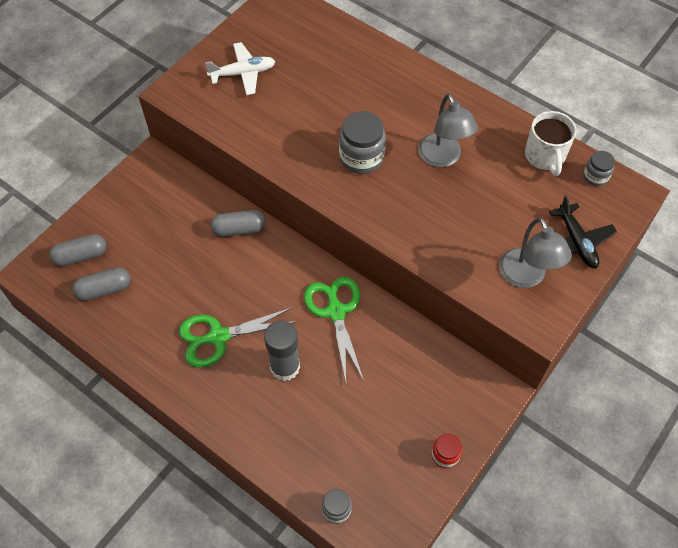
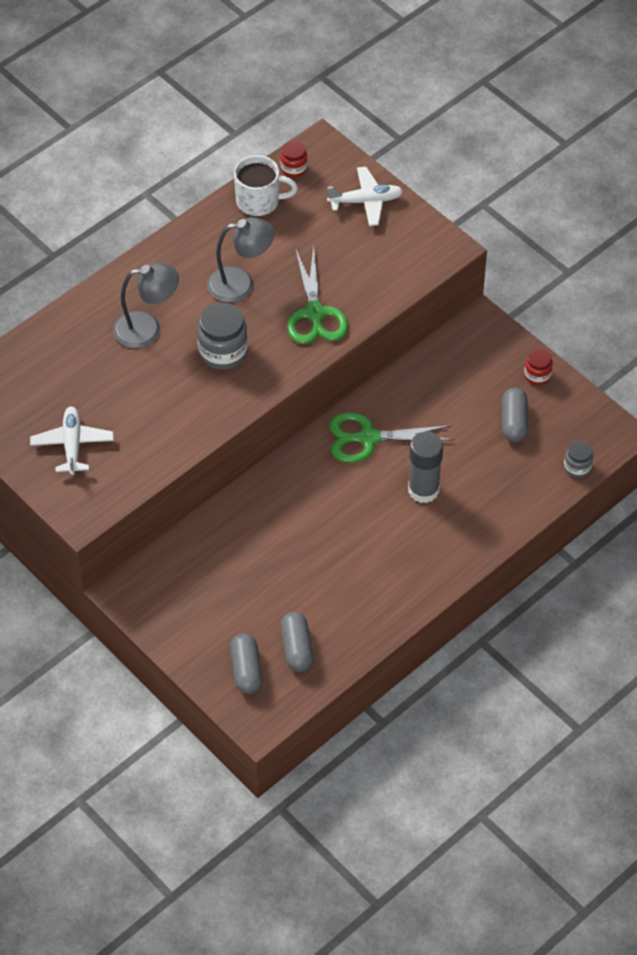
camera: 80 degrees left, 5 degrees down
(218, 337) = (377, 544): green scissors -> green scissors (315, 313)
(239, 229) = (245, 513): grey capsule -> grey capsule (514, 422)
(526, 277) = (397, 247): grey lamp -> grey lamp (147, 329)
(576, 241) = (365, 201): black plane -> white plane
(595, 177) = (294, 168): grey jar -> red jar

